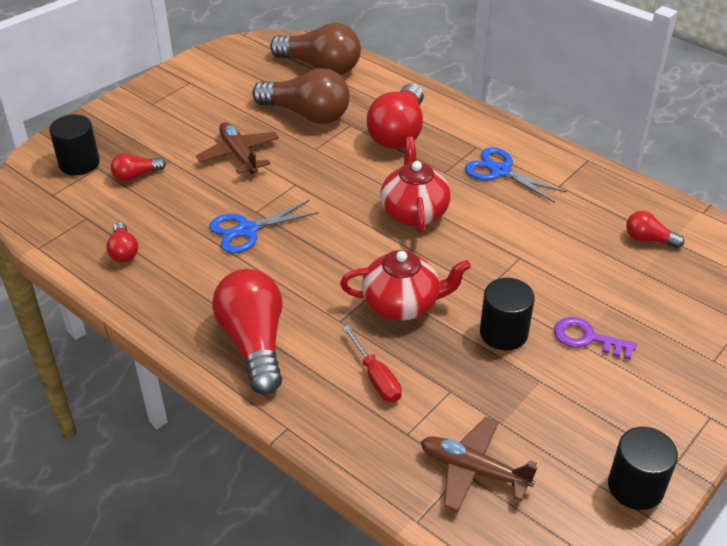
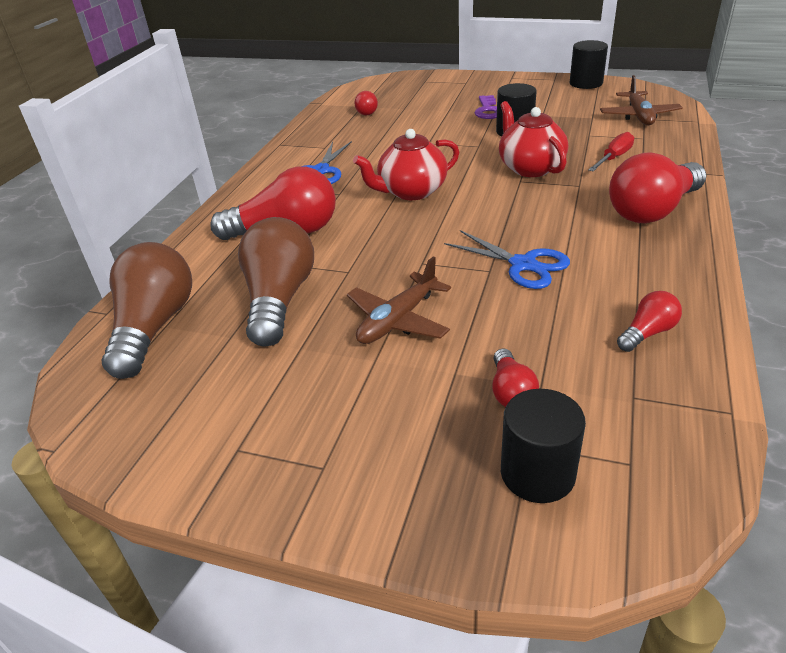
camera: 110 degrees left, 5 degrees down
(136, 175) = (511, 392): red light bulb -> red light bulb turned 45 degrees clockwise

